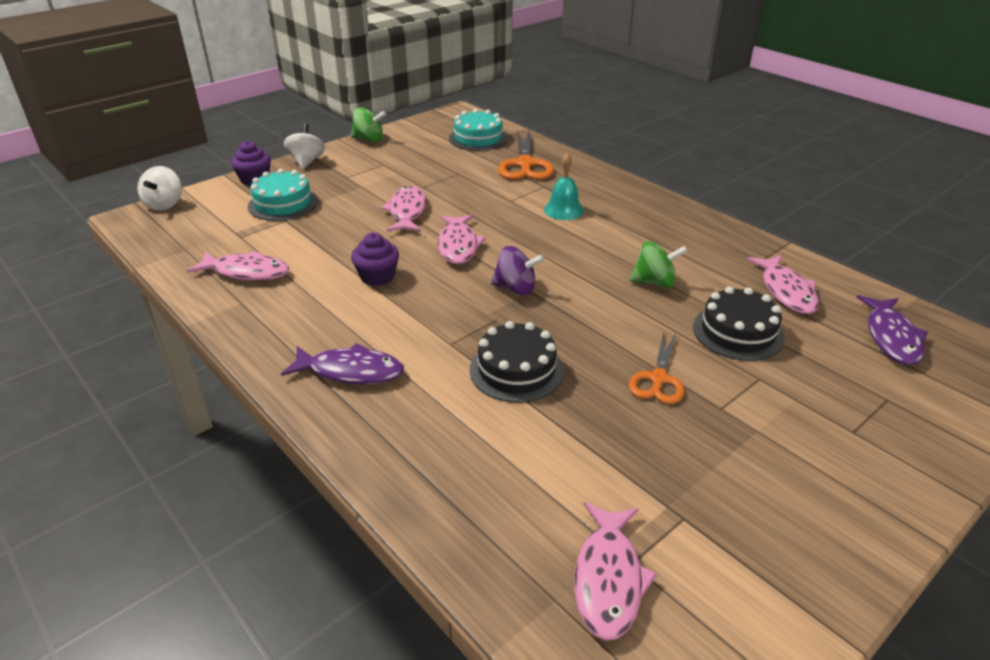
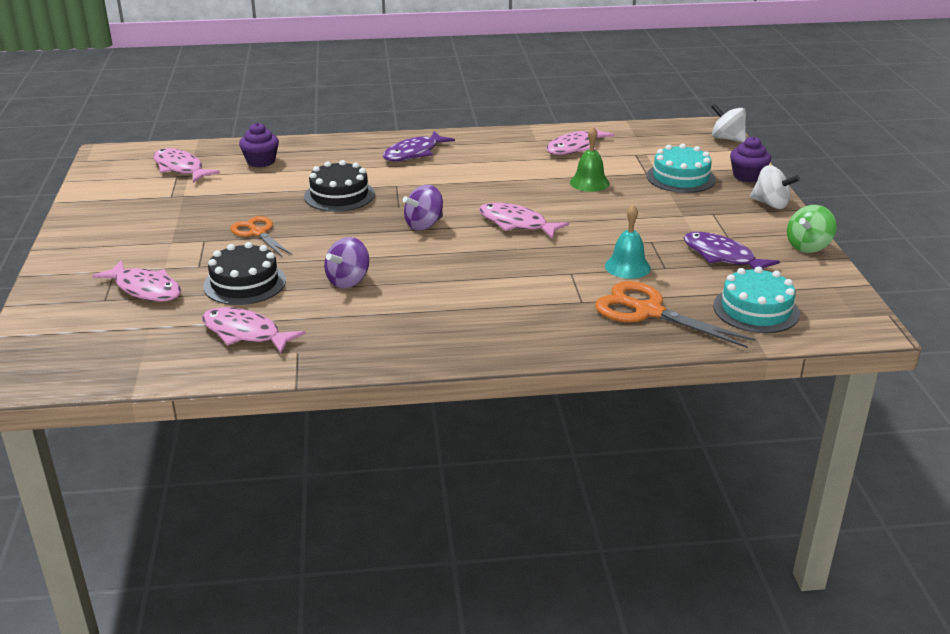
camera: 125 degrees right, 5 degrees down
(334, 239) = (589, 183): none -> green bell
(377, 276) = (511, 184): purple cupcake -> purple cupcake (261, 161)
(407, 211) = (605, 220): pink fish -> pink fish (145, 289)
(563, 210) = (518, 292): turquoise bell -> turquoise bell (627, 267)
(654, 282) = (348, 281): green spinning top -> purple spinning top
(891, 337) = (130, 344): purple fish -> purple fish (722, 256)

